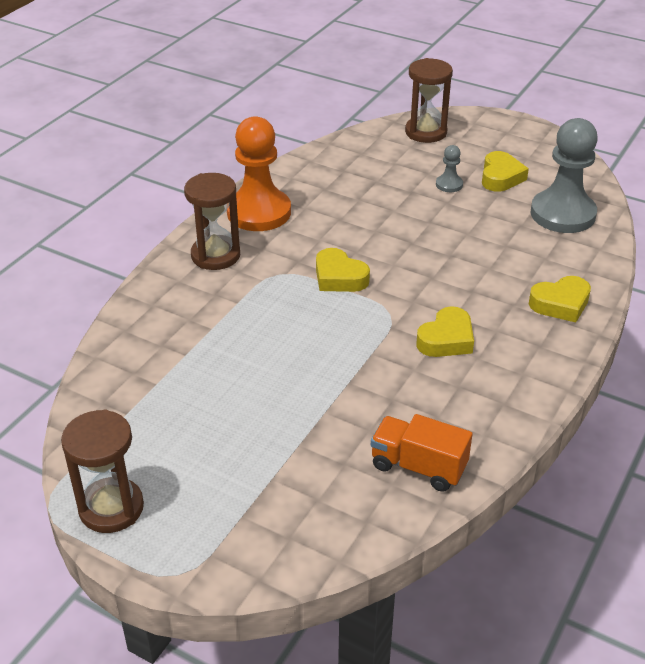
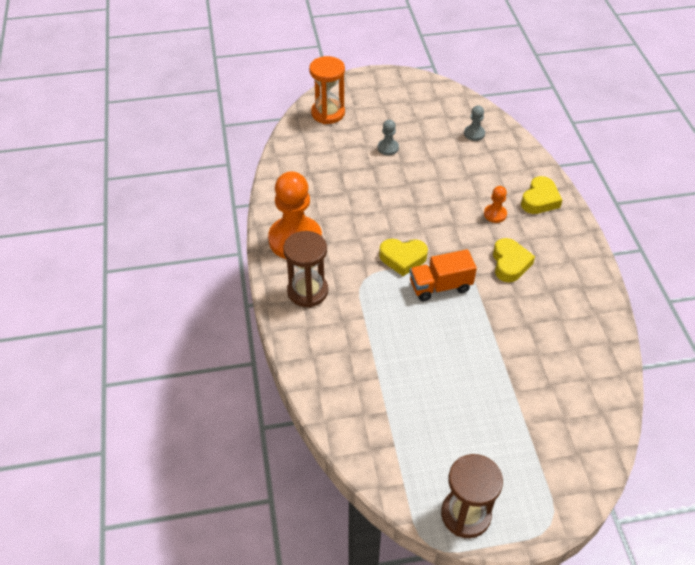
camera: 40 degrees left, 10 degrees up
(418, 467) = (588, 358): orange truck -> orange truck (440, 286)
(426, 132) = (328, 113): brown hourglass -> orange hourglass
(489, 291) = (495, 214): none -> orange pawn
(501, 177) = (411, 125): yellow heart -> none
(562, 214) = (474, 134): grey pawn -> grey pawn, size x0.44

